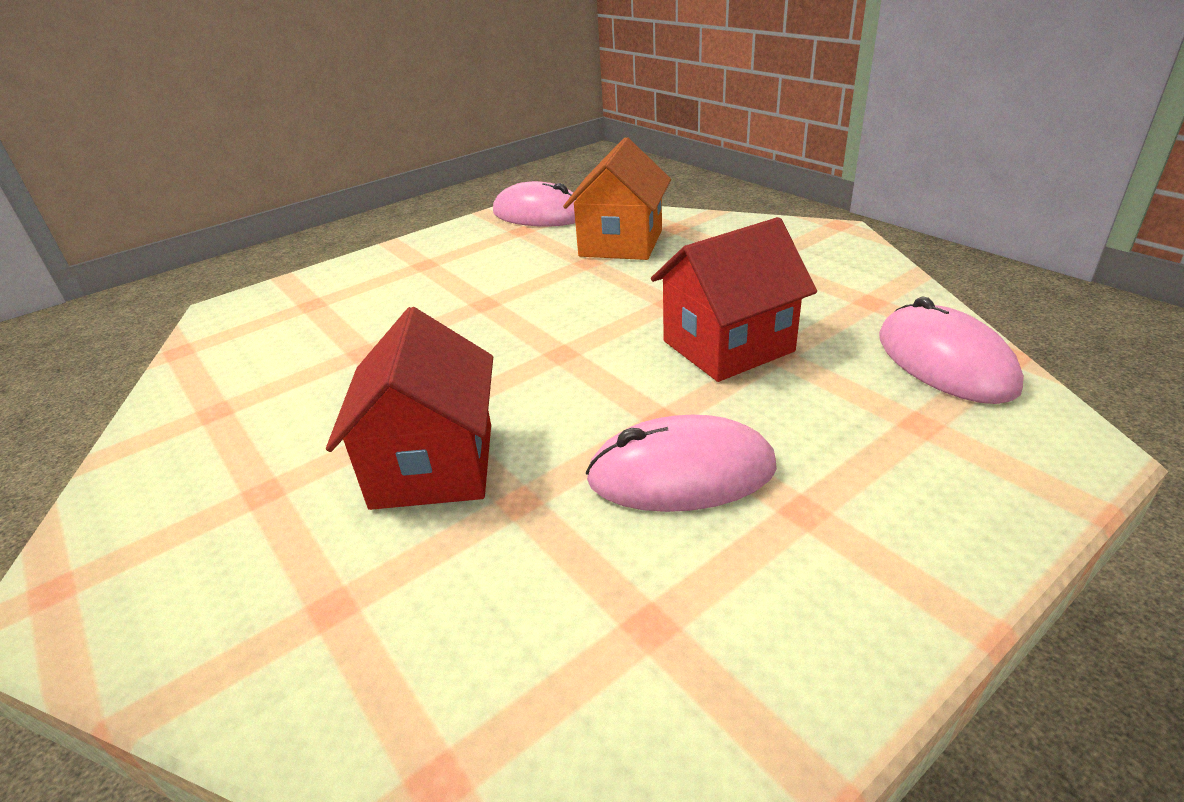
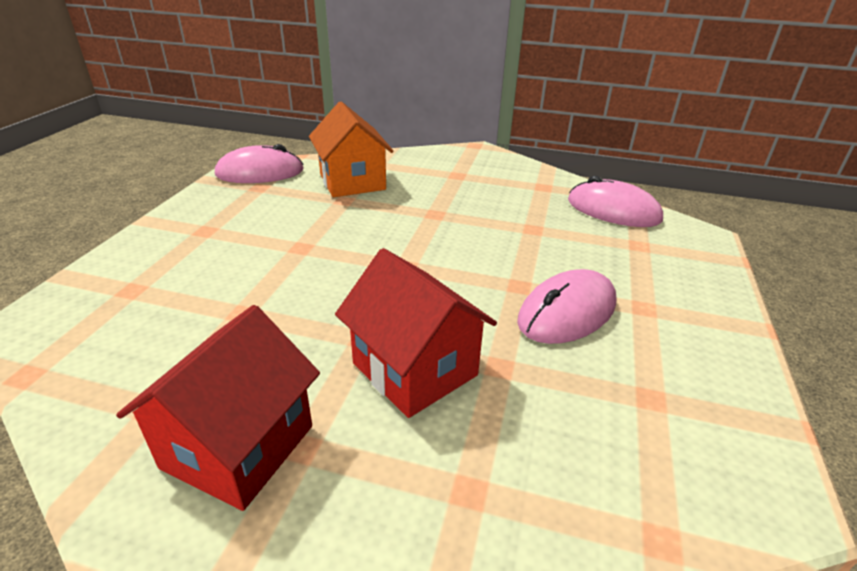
camera: 40 degrees left, 0 degrees up
(728, 346) = (502, 232): red house -> red house (238, 446)

